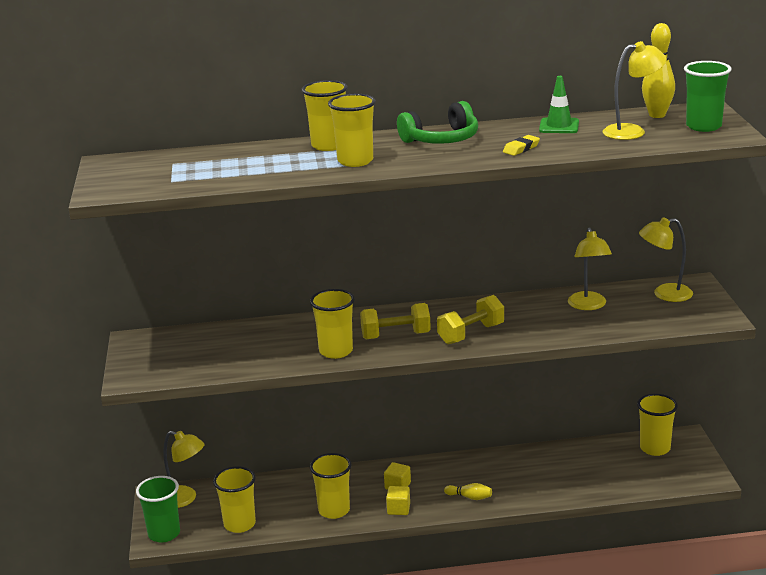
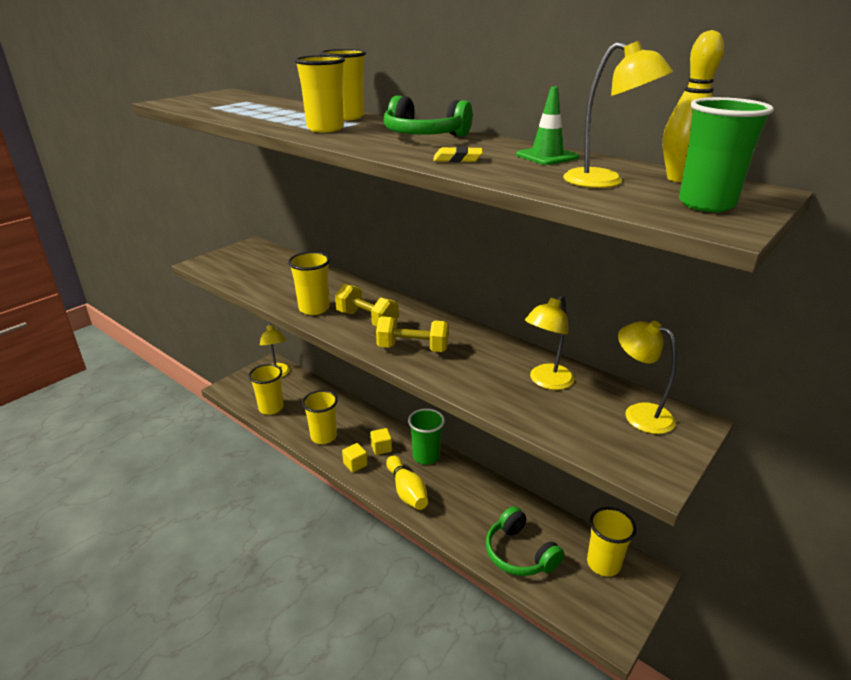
camera: 45 degrees right, 5 degrees up
(164, 534) = (235, 387): green cup -> green cup (426, 456)
(470, 497) = (407, 491): yellow bowling pin -> yellow bowling pin, size x1.77
(602, 478) = (519, 553): none -> green headphones

